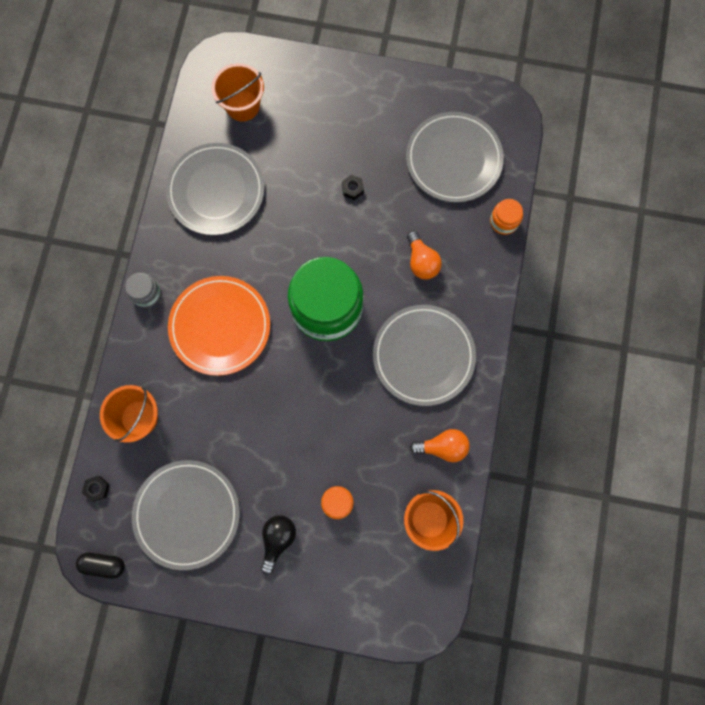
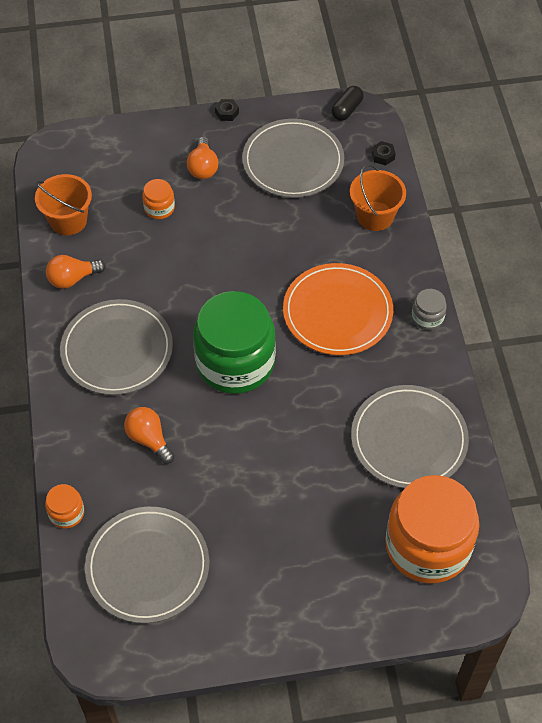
camera: 160 degrees right, 20 degrees down
(103, 564) = (347, 109): black capsule -> black capsule turned 45 degrees counterclockwise
(242, 106) = (428, 545): orange bucket -> orange jar
(277, 539) = (203, 167): black light bulb -> orange light bulb
(352, 189) = (256, 492): black nut -> black nut (227, 113)

